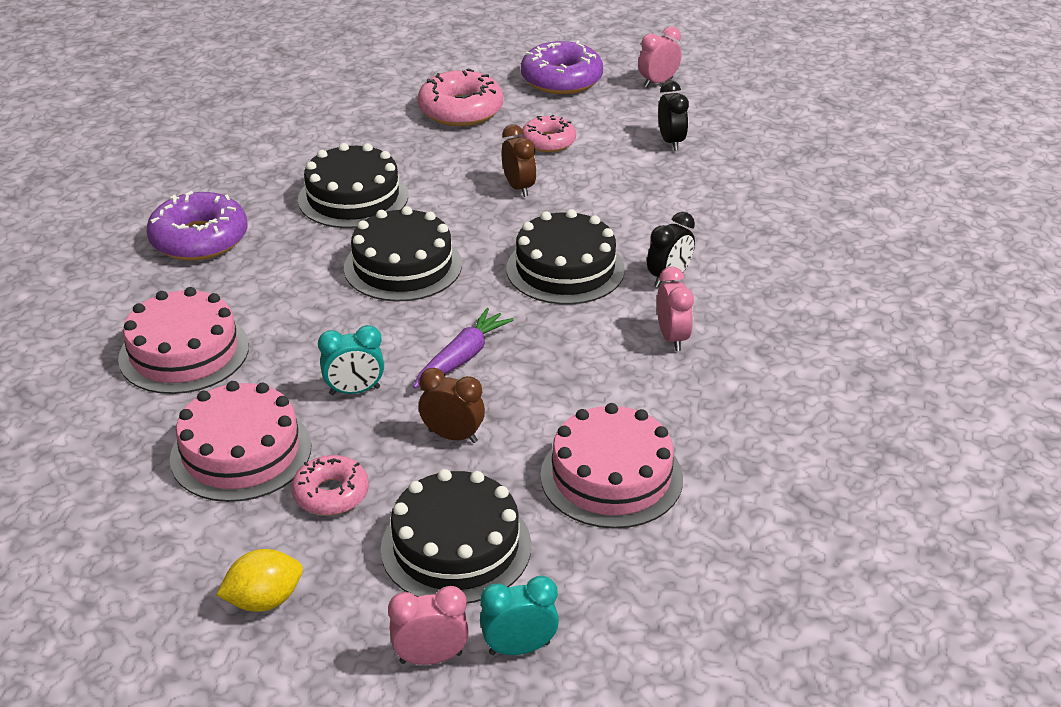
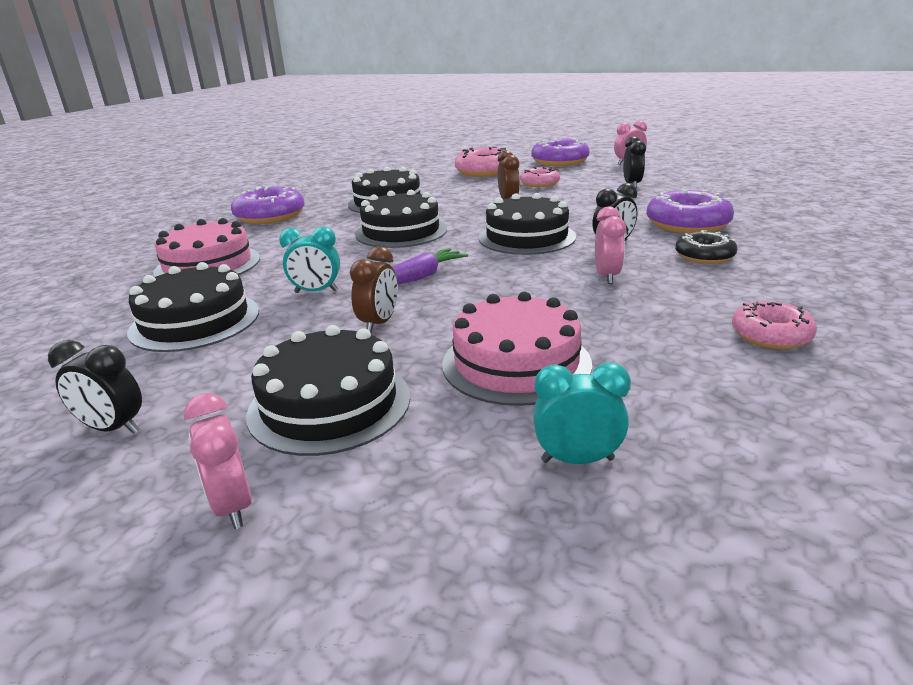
camera: 15 degrees right, 10 degrees down
(241, 452) = (195, 321): pink cake -> black cake
(264, 600) = (113, 428): yellow lemon -> black clock
(331, 494) = (244, 353): pink donut -> pink donut (770, 335)
(431, 658) = (232, 506): pink clock -> pink clock turned 120 degrees counterclockwise
(453, 436) = (379, 324): brown clock -> brown clock turned 75 degrees clockwise
(519, 648) = (339, 510): turquoise clock -> turquoise clock (577, 460)
(748, 231) = (687, 224): none -> purple donut
(770, 294) = (704, 256): none -> black donut

